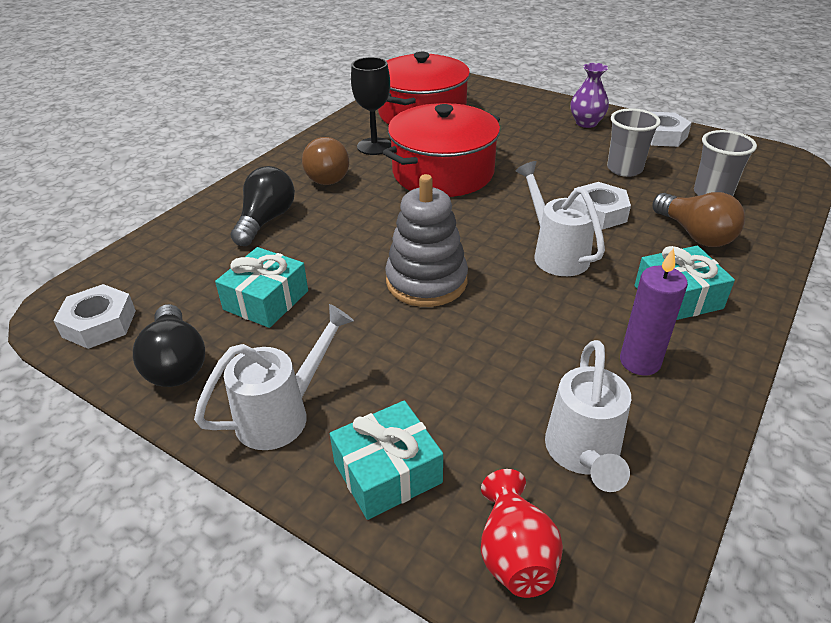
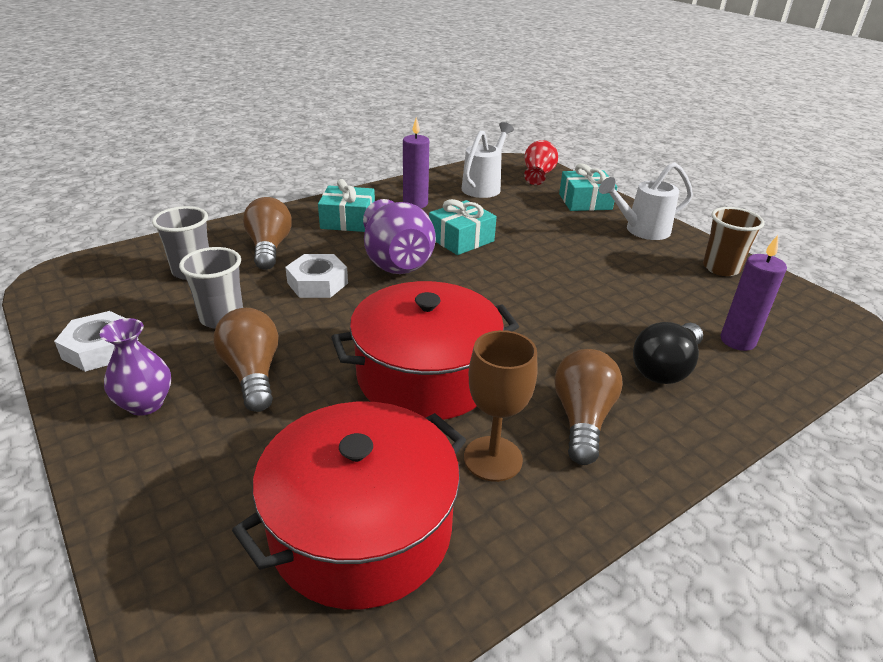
camera: 160 degrees left, 5 degrees down
(99, 323) = (802, 307): white nut -> none
(176, 363) = (721, 268): black light bulb -> brown cup
(194, 261) = (737, 341): none -> purple candle
(266, 300) = (657, 290): turquoise gift -> turquoise gift (461, 239)
(374, 146) = (493, 458): black goblet -> brown goblet
(426, 281) = (518, 271): grey stacking toy -> none
(552, 147) = (253, 373): none -> brown light bulb
(556, 254) = (397, 263): white watering can -> purple vase

